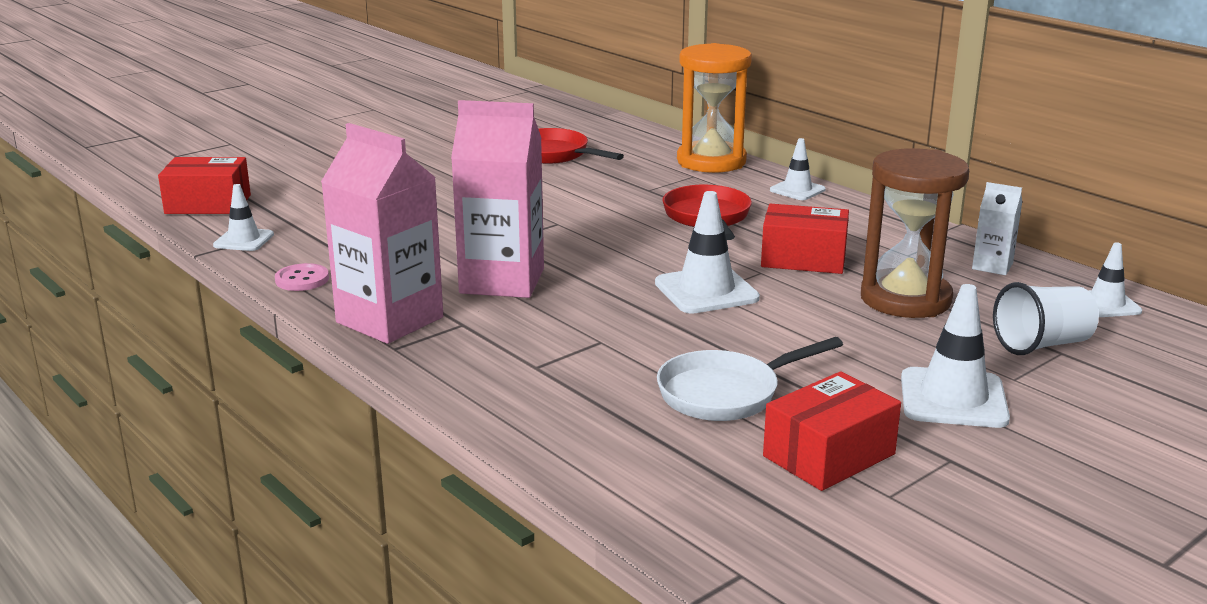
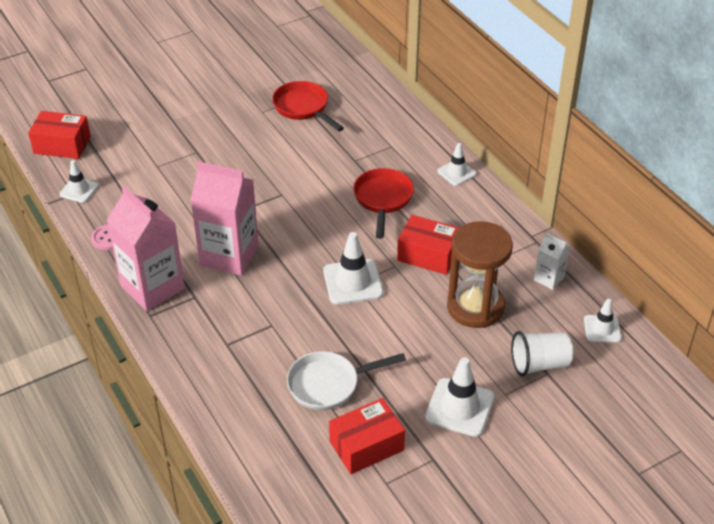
camera: 10 degrees right, 20 degrees up
(711, 161) = (410, 129): orange hourglass -> none

